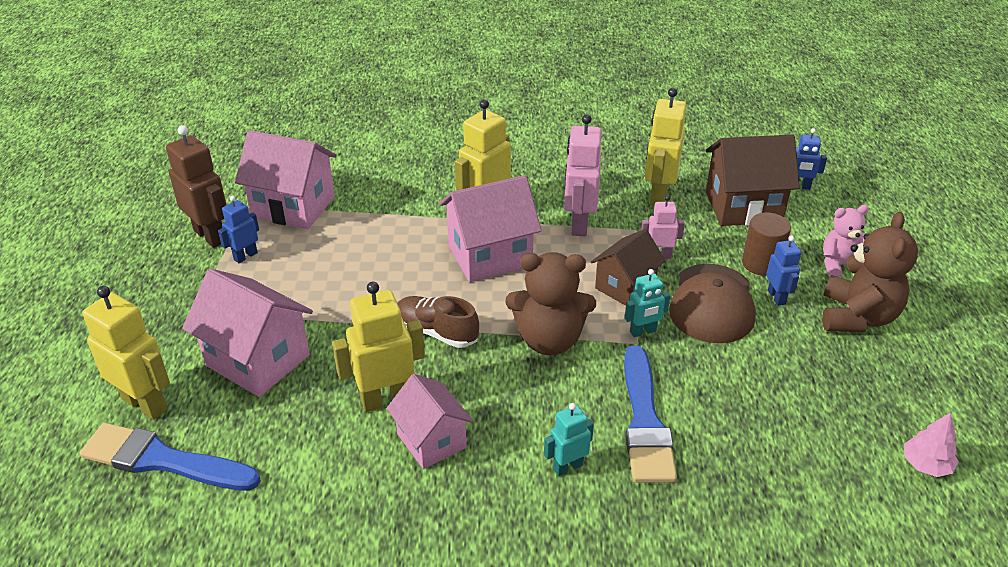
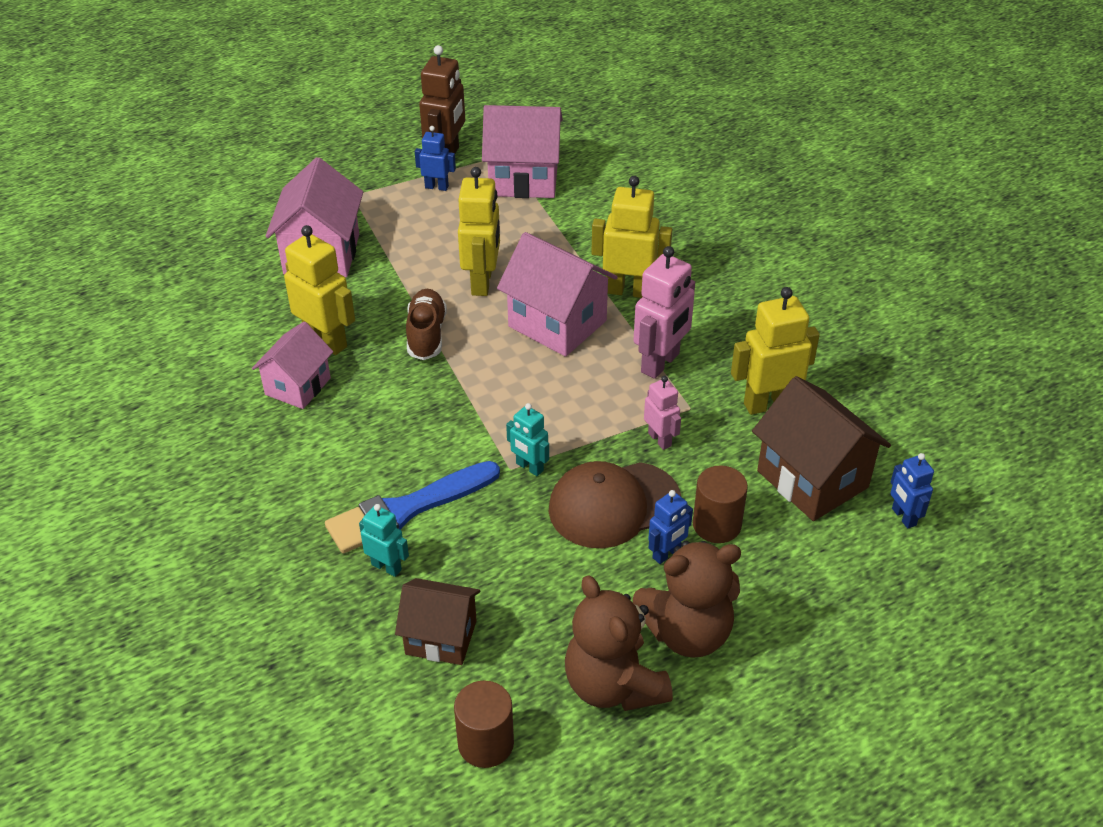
camera: 60 degrees right, 5 degrees up
(145, 403) = (240, 224): yellow robot -> yellow robot (482, 282)
(163, 460) = (193, 261): blue brush -> none
(293, 207) = (523, 179): pink house -> pink house turned 75 degrees counterclockwise
(549, 340) = (469, 408): brown teddy bear -> brown teddy bear (613, 685)
(567, 467) = (319, 478): turquoise robot -> turquoise robot (386, 567)
(579, 224) = (661, 363): pink robot -> pink robot turned 150 degrees clockwise
(625, 287) = (588, 431): brown house -> brown house (441, 637)
(839, 265) = (772, 594): pink teddy bear -> none
(926, 465) = (486, 743): pink tree -> brown cylinder

